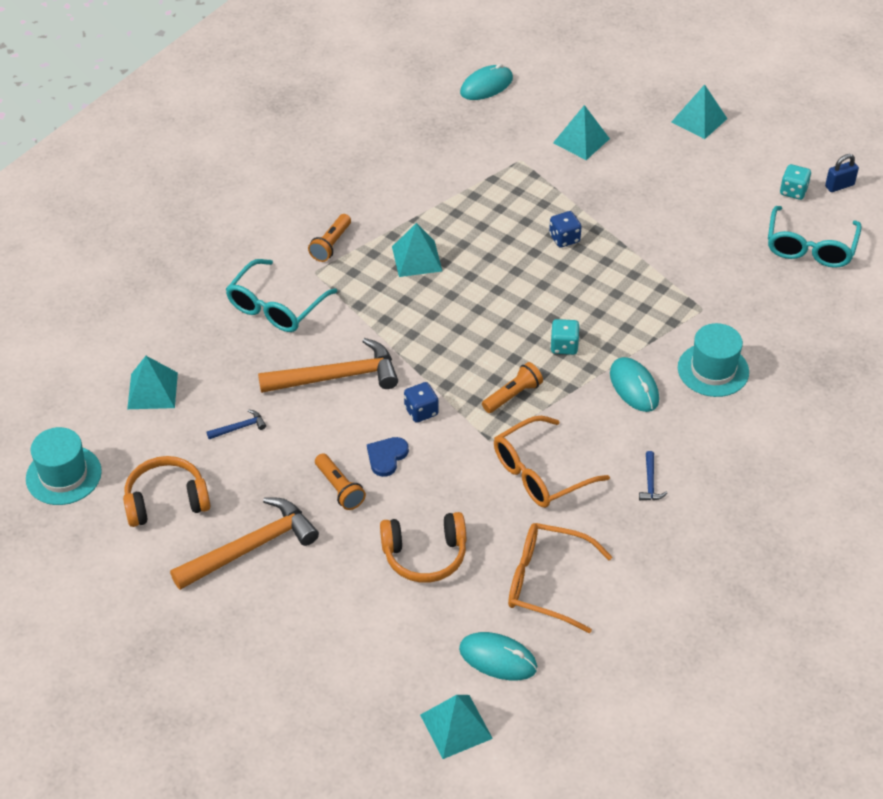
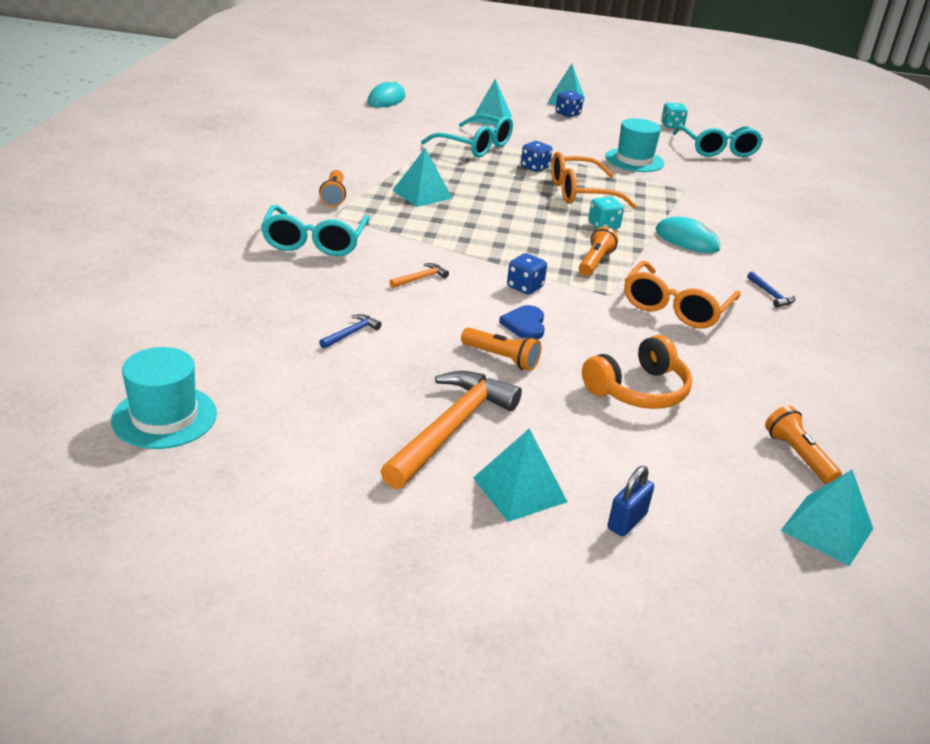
camera: 30 degrees left, 15 degrees down
(152, 390) = (227, 323): turquoise pyramid -> turquoise pyramid (519, 489)
(166, 501) = (316, 411): orange headphones -> none
(337, 377) = (420, 278): orange hammer -> orange hammer, size x0.42
(498, 658) = (798, 456): turquoise mouse -> orange flashlight
(526, 189) = (475, 146): none -> turquoise glasses
(546, 582) = (770, 383): orange glasses -> orange glasses (580, 193)
(680, 147) = (567, 114): none -> blue dice
(713, 370) = (733, 220): turquoise hat -> turquoise hat (634, 160)
(839, 186) = (698, 120): blue padlock -> blue padlock (627, 521)

